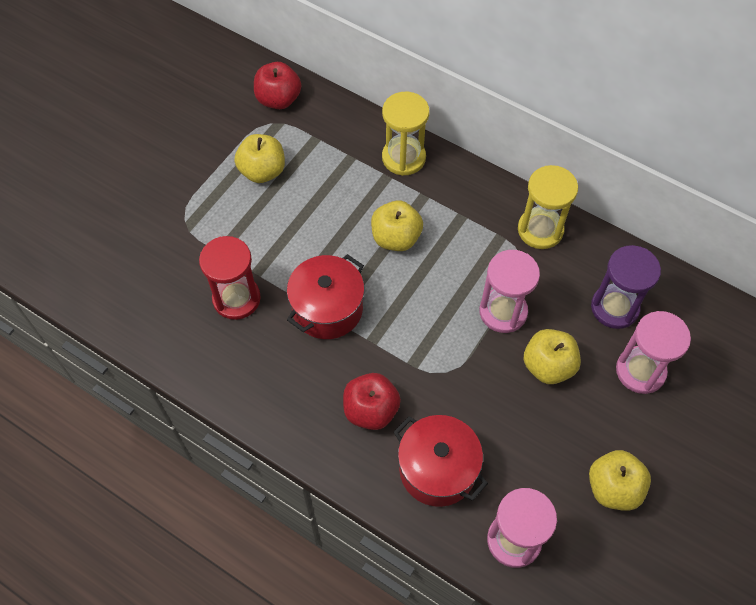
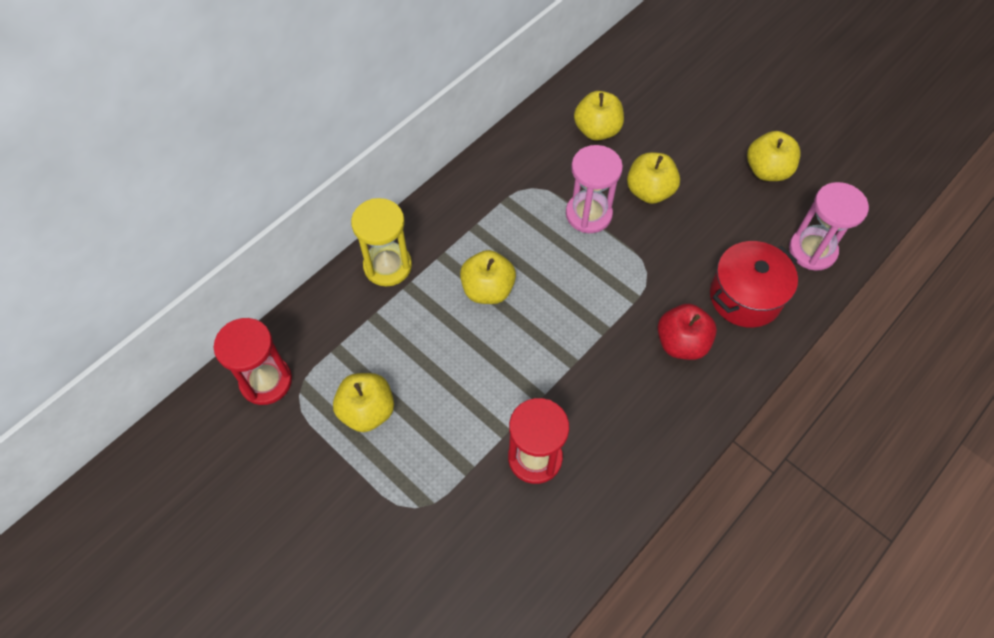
camera: 80 degrees left, 0 degrees up
(278, 99) = (266, 381): red apple -> red hourglass
(327, 309) = (562, 366): red pot -> none
(540, 230) = (504, 167): yellow hourglass -> none
(614, 307) = (597, 130): purple hourglass -> yellow apple
(640, 371) = (661, 127): pink hourglass -> none

